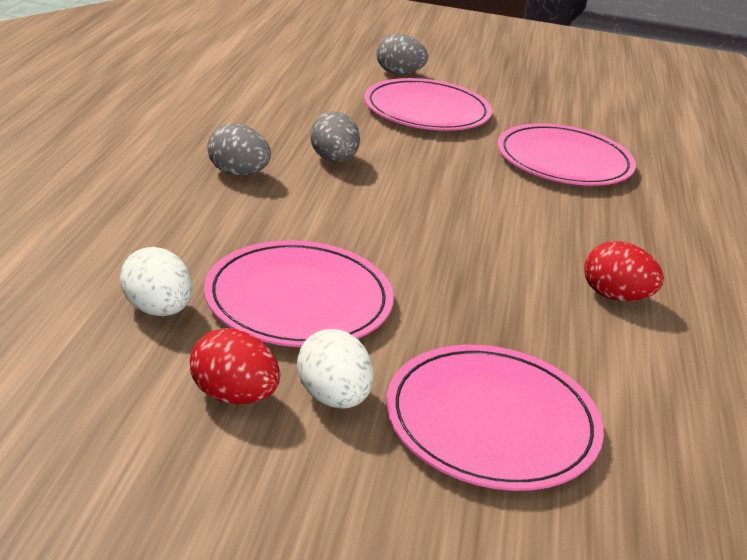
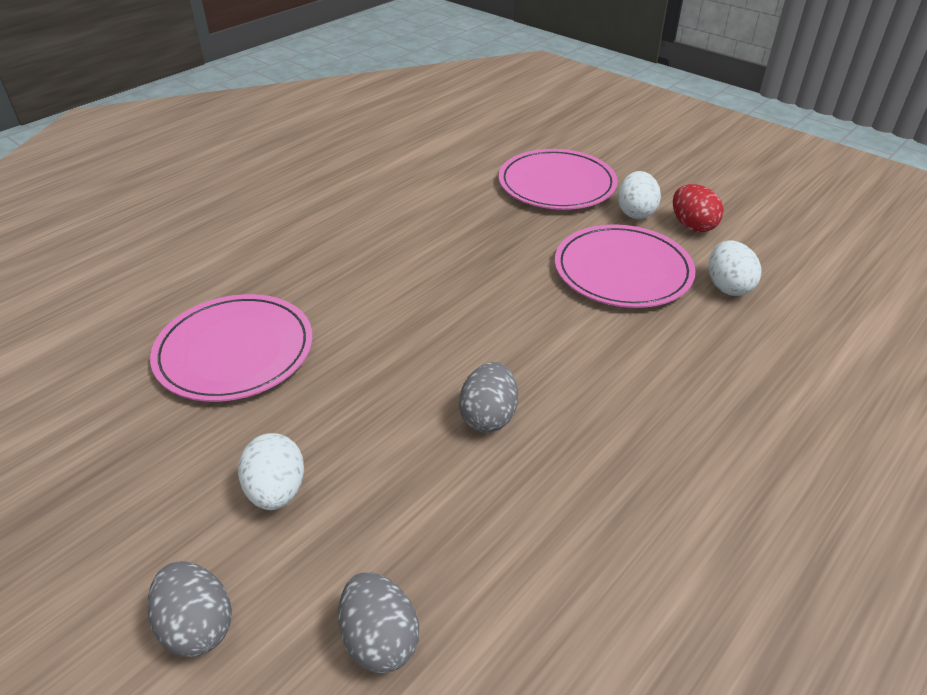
camera: 145 degrees left, 10 degrees up
(238, 173) = (609, 420): grey egg -> grey egg (380, 639)
(427, 110) = (277, 491): pink plate -> white egg
(615, 297) = (396, 221): red egg -> none

